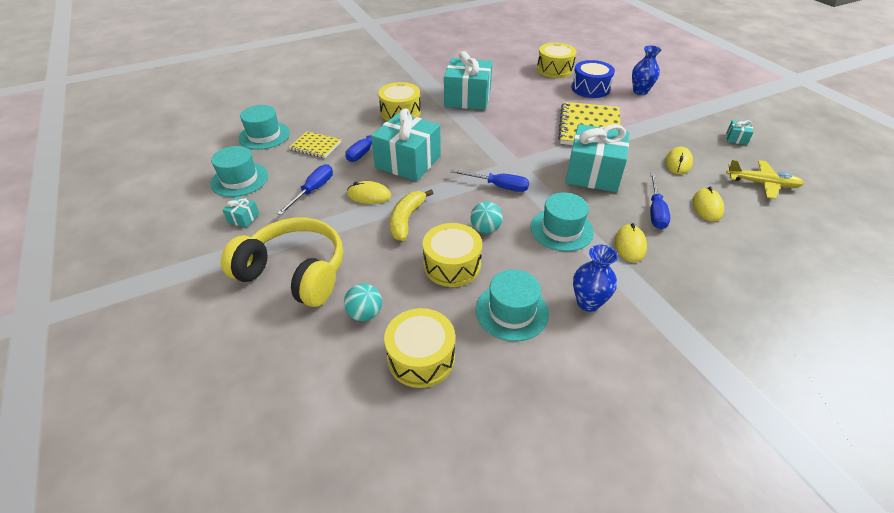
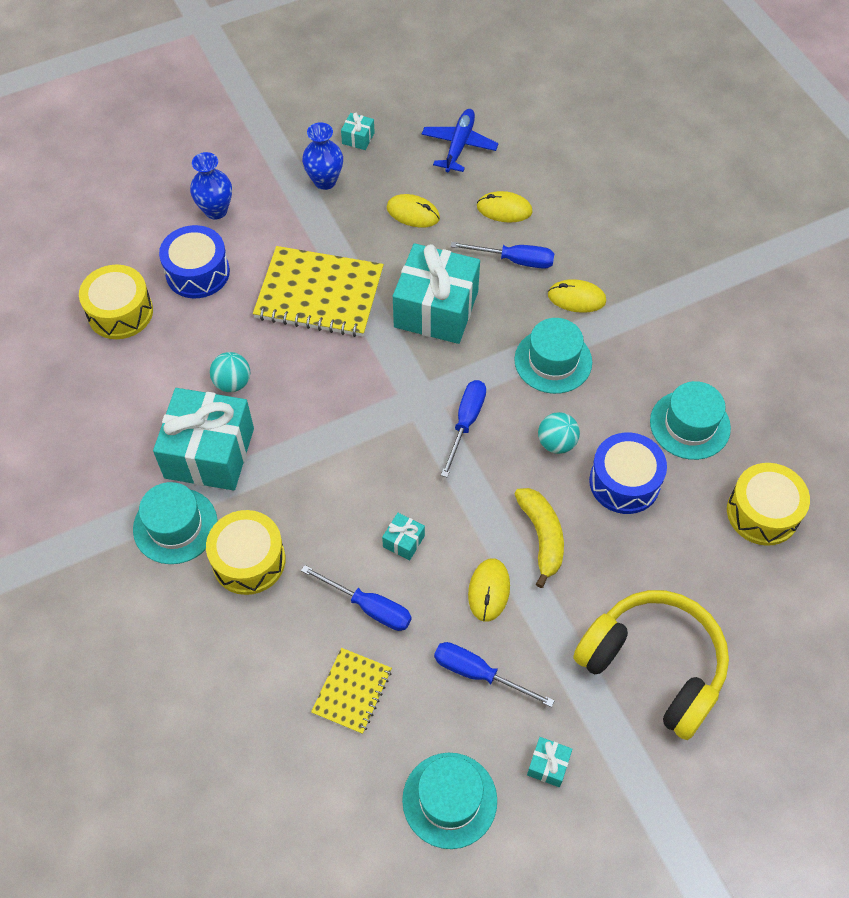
camera: 90 degrees left, 15 degrees up
(264, 135) = (312, 792): turquoise hat -> turquoise hat (175, 526)
(294, 272) = (653, 666): yellow headphones -> yellow headphones turned 105 degrees clockwise
(365, 314) = (711, 573): turquoise ball -> turquoise ball (232, 383)
(406, 219) = (542, 537): yellow banana -> yellow banana turned 120 degrees counterclockwise
(408, 162) = (403, 541): turquoise gift -> turquoise gift, size x0.41
(452, 265) = (624, 482): yellow drum -> blue drum
(588, 302) = (669, 353): blue vase -> blue vase (325, 181)
(761, 184) = (459, 146): yellow plane -> blue plane

